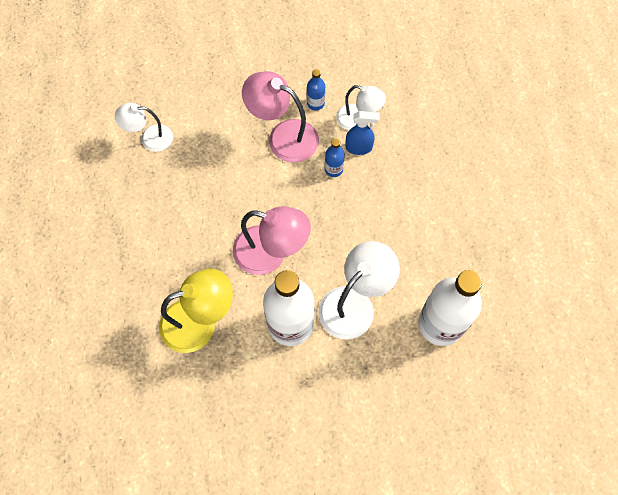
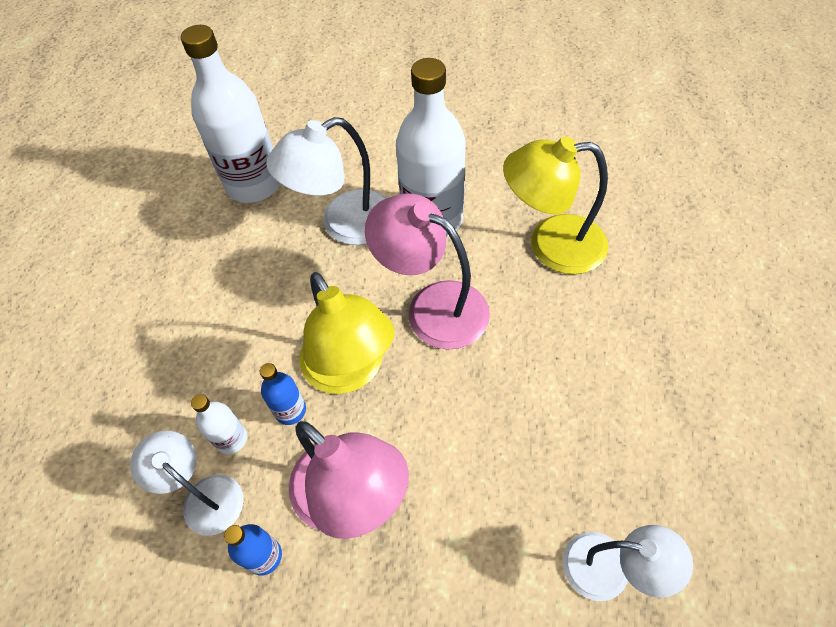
camera: 160 degrees left, 10 degrees down
(308, 199) = (350, 371): none -> yellow lamp
(359, 148) = (231, 439): blue spray bottle -> white bottle

